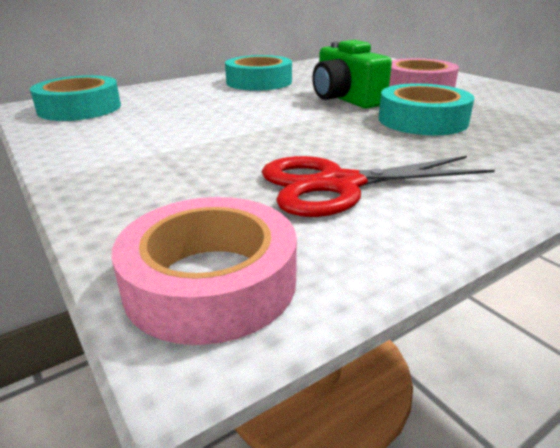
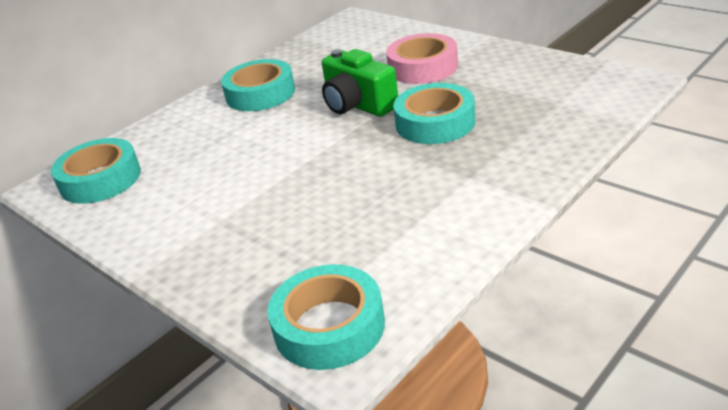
camera: 10 degrees left, 5 degrees up
(211, 281) = (329, 326): pink tape -> turquoise tape
(339, 185) = (385, 221): red scissors -> none

